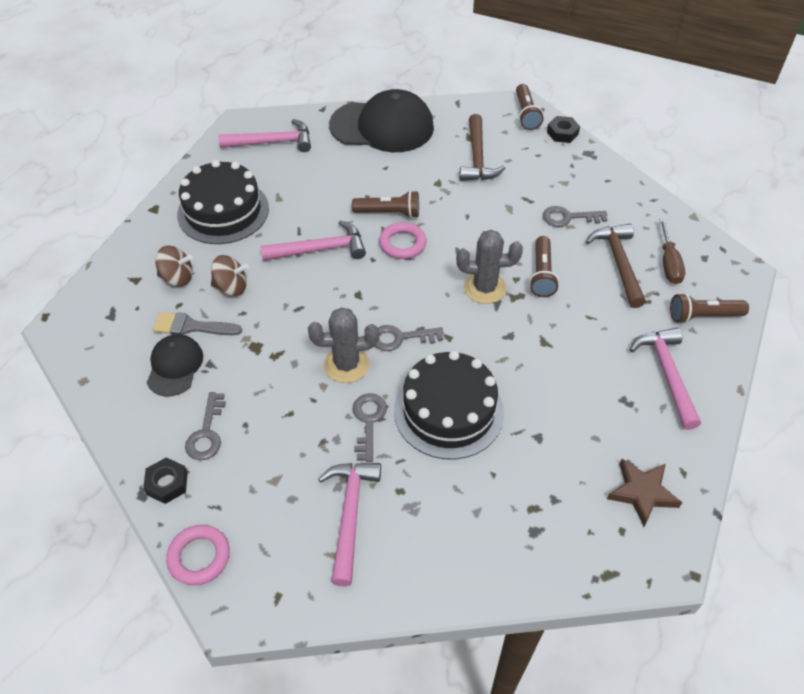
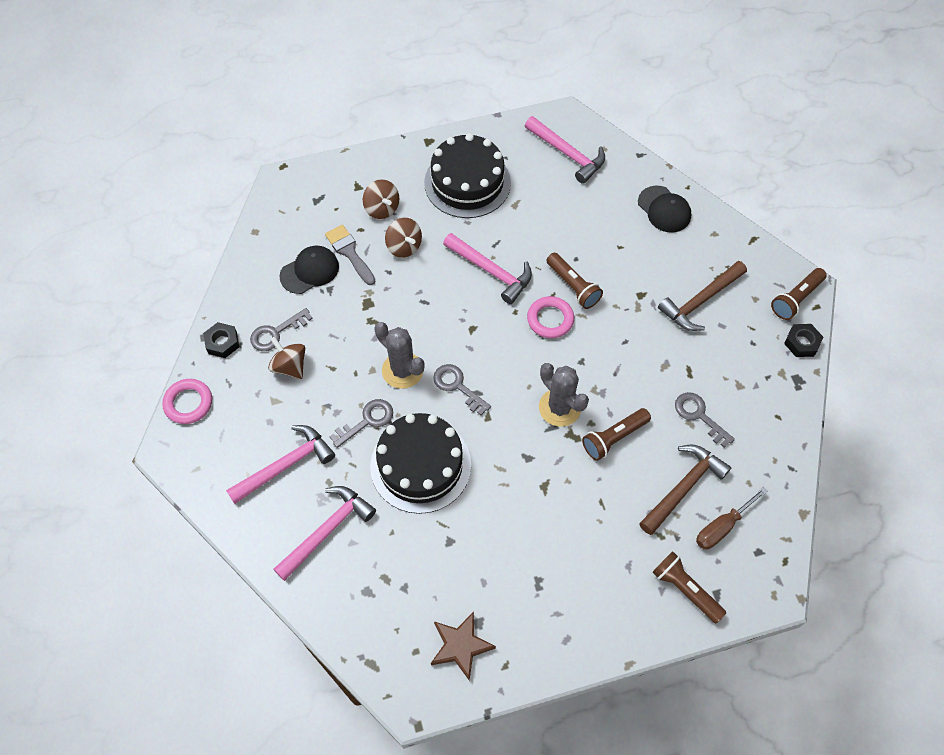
camera: 50 degrees right, 10 degrees up
(252, 444) = (290, 366): none -> brown spinning top
(382, 126) = (664, 209): black cap -> black cap, size x0.53
(667, 374) = (593, 597): pink hammer -> pink hammer (327, 530)

